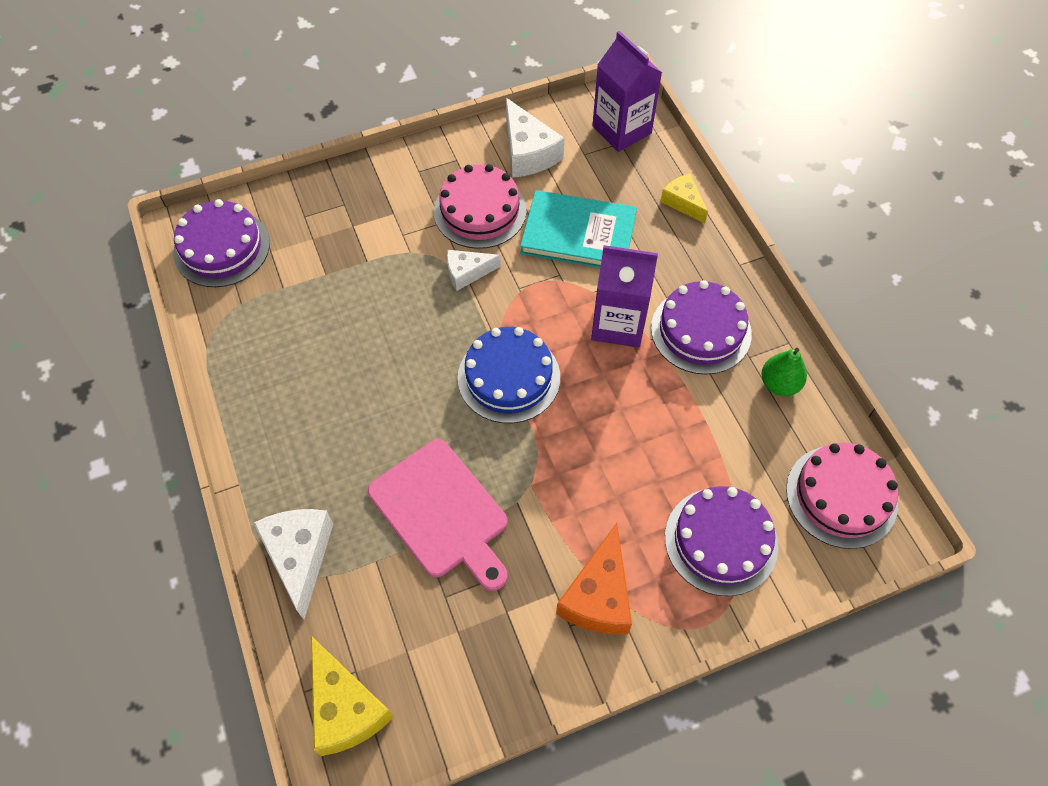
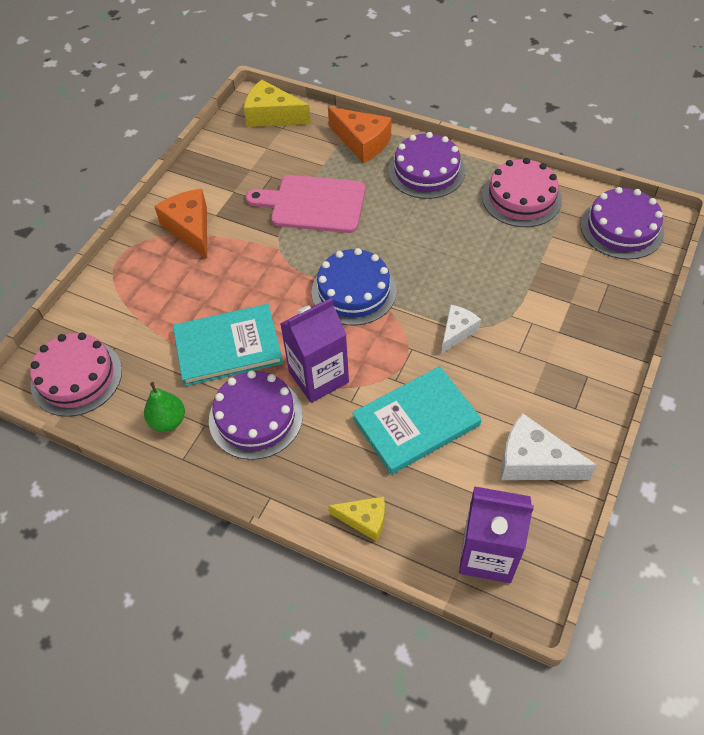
camera: 140 degrees right, 5 degrees down
(299, 556) = (362, 142): white cheese -> orange cheese
(480, 211) = (505, 381): pink cake -> pink cake (521, 198)
(673, 413) = (228, 347): none -> turquoise book
(721, 541) = (140, 299): purple cake -> purple cake (426, 171)

